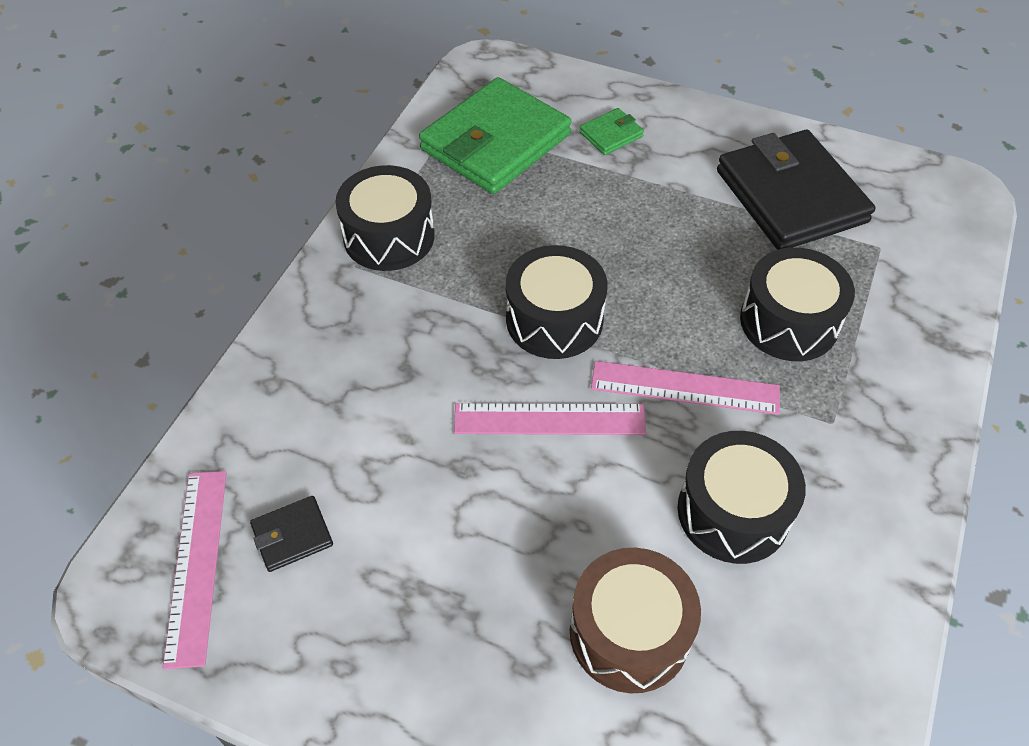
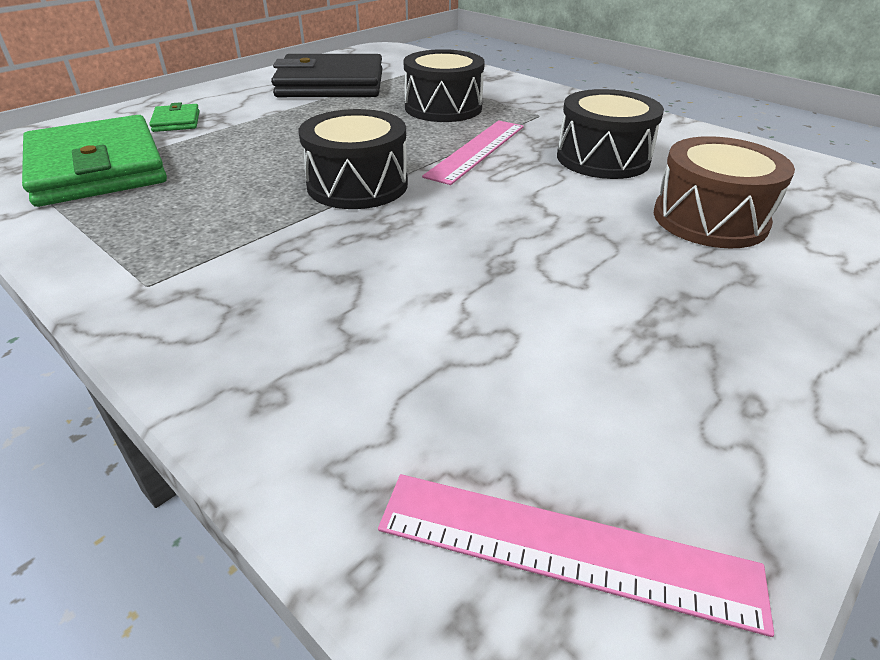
camera: 70 degrees left, 15 degrees down
(292, 536) = (546, 418): black wallet -> none
(389, 236) = (134, 252): black drum -> none
(549, 419) = (471, 209): pink ruler -> none

